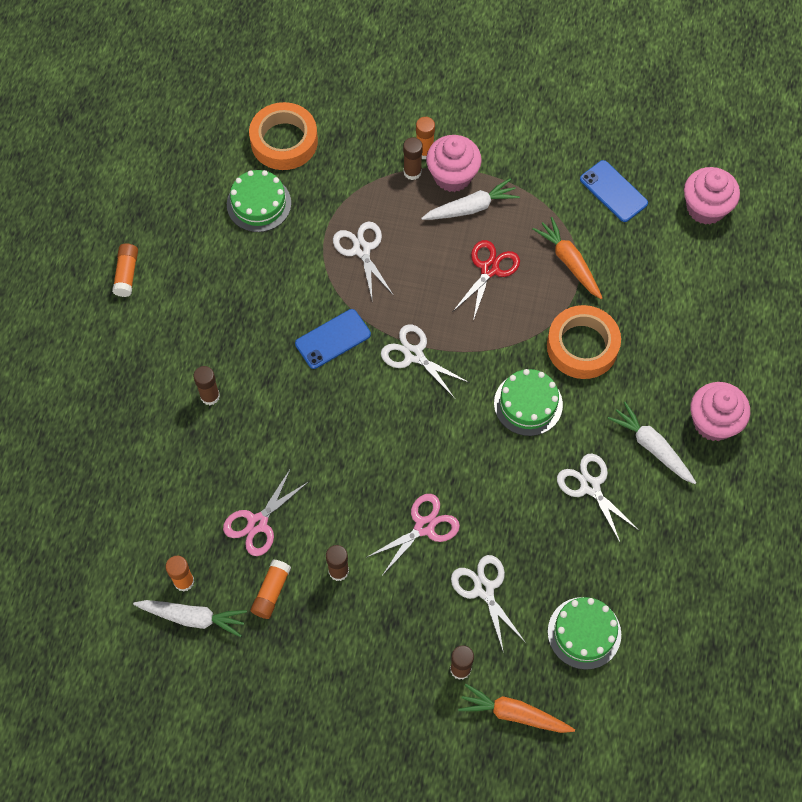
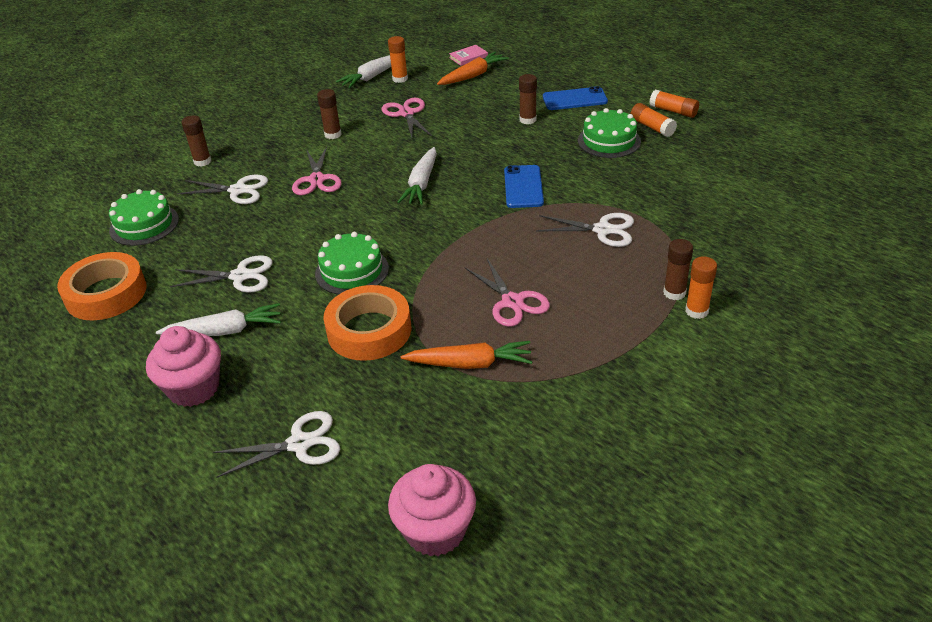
camera: 125 degrees right, 25 degrees down
(93, 536) = (468, 57): none -> pink book
(259, 204) = (700, 189): green cake -> green cake (609, 141)
(271, 592) = (352, 106): orange glue stick -> orange glue stick (652, 127)
(284, 141) = (769, 223): orange tape -> orange tape (106, 293)
(413, 354) = (466, 223): white scissors -> white scissors (299, 444)
(452, 176) = (649, 320): pink cupcake -> none
(471, 208) = (597, 317): white carrot -> white carrot (422, 183)
(489, 269) = (512, 302): red scissors -> pink scissors
(514, 714) = (144, 173): orange carrot -> orange carrot (473, 76)
(613, 191) = (531, 447): blue phone -> blue phone (574, 99)

